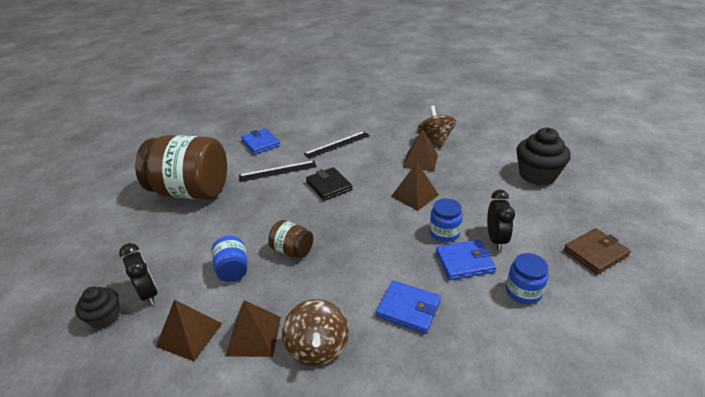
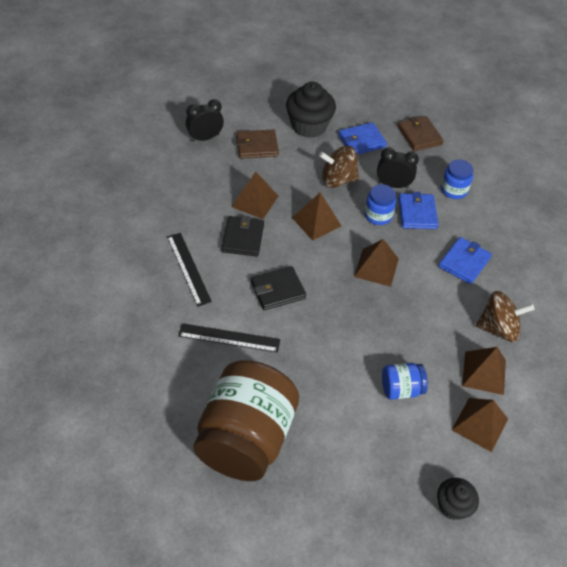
camera: 85 degrees left, 15 degrees up
(148, 293) = (424, 467): black clock -> black clock (205, 138)
(261, 143) = (149, 353): blue wallet -> blue wallet (361, 141)
(278, 171) = (229, 338): black ruler -> black ruler turned 75 degrees counterclockwise
(292, 250) = (381, 335): brown jar -> none
(374, 239) = (376, 267): none -> brown pyramid
(377, 162) = (243, 238): none -> black wallet
(435, 140) = (215, 177): brown spinning top -> brown spinning top (337, 180)
(486, 152) = (257, 146): none -> brown wallet

